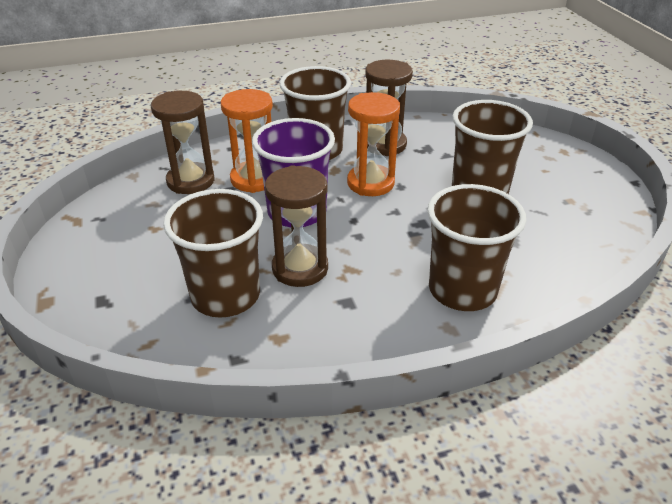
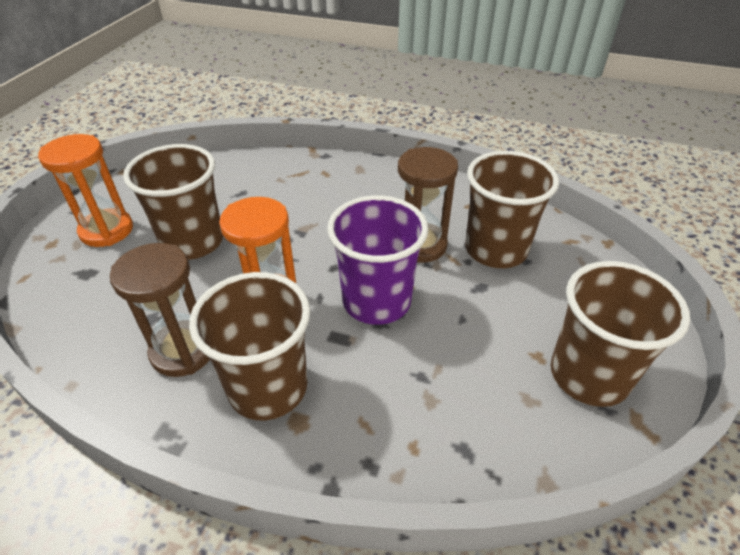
camera: 145 degrees left, 5 degrees up
(190, 181) = (466, 418): brown hourglass -> none
(254, 179) = (385, 376): orange hourglass -> orange hourglass (106, 230)
(462, 290) = (323, 182): brown cup -> brown cup (589, 375)

